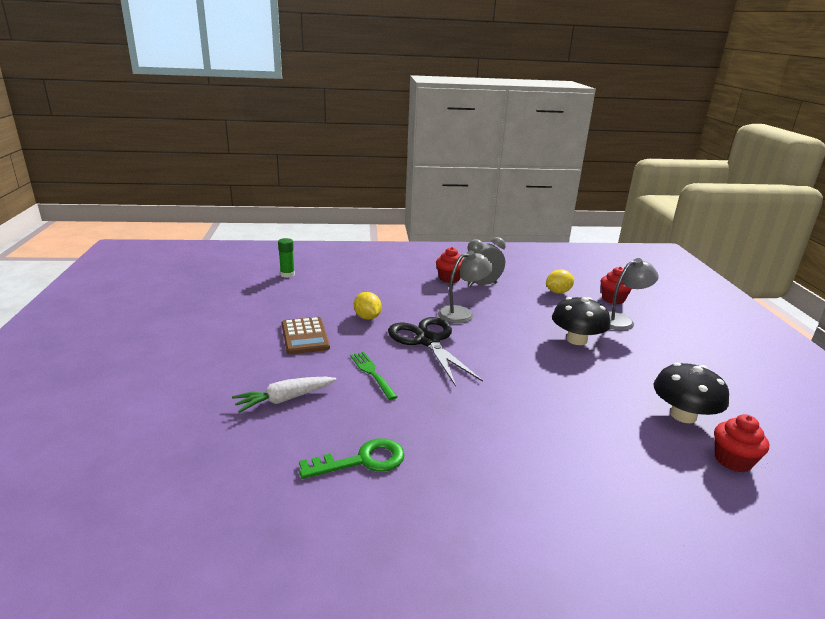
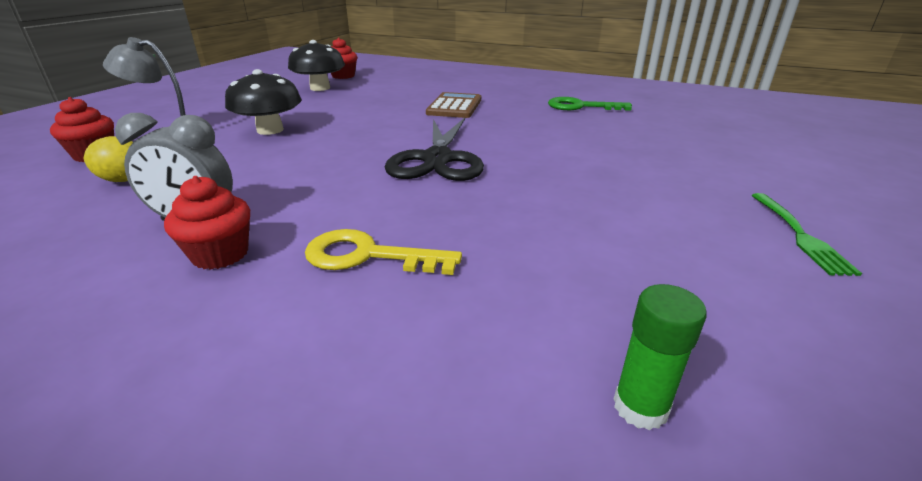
camera: 150 degrees left, 5 degrees up
(284, 399) = (643, 142): white carrot -> none
(305, 336) = (610, 197): brown calculator -> brown calculator (454, 106)
(367, 317) = (490, 205): yellow lemon -> none
(372, 373) = (537, 144): green fork -> green fork (798, 234)
(396, 288) = (368, 256): none -> yellow key
(462, 313) = (335, 180): grey lamp -> none

